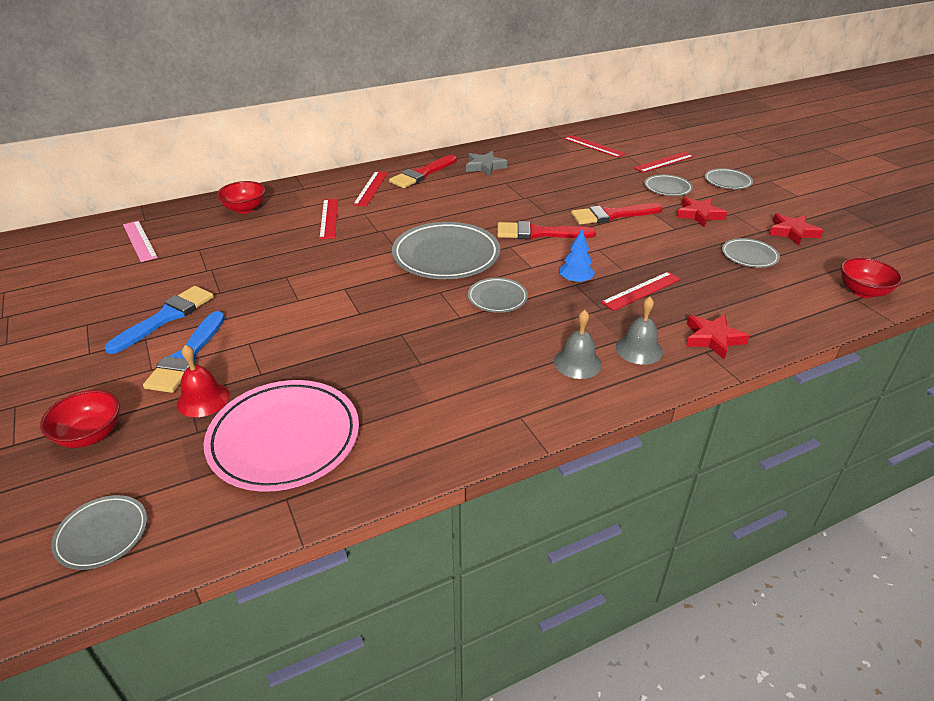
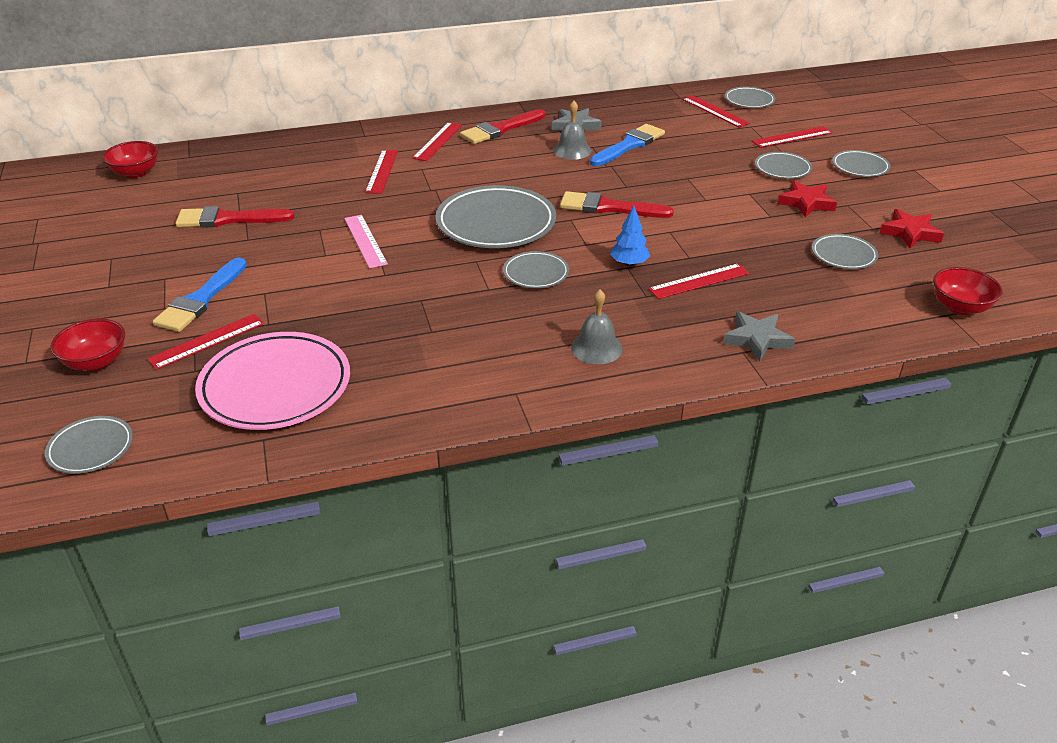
camera: 10 degrees right, 0 degrees up
(140, 241) = (179, 178): pink ruler -> pink ruler (365, 241)
(166, 317) = (189, 259): blue brush -> blue brush (629, 145)
(203, 399) = (207, 341): red bell -> red ruler
(245, 209) = (295, 153): red bowl -> red bowl (136, 173)
(612, 215) = (701, 195): red brush -> red brush (228, 219)
(617, 136) = (749, 100): none -> grey plate
(639, 349) = (669, 341): grey bell -> grey bell (572, 150)
(713, 339) = (757, 339): red star -> grey star

